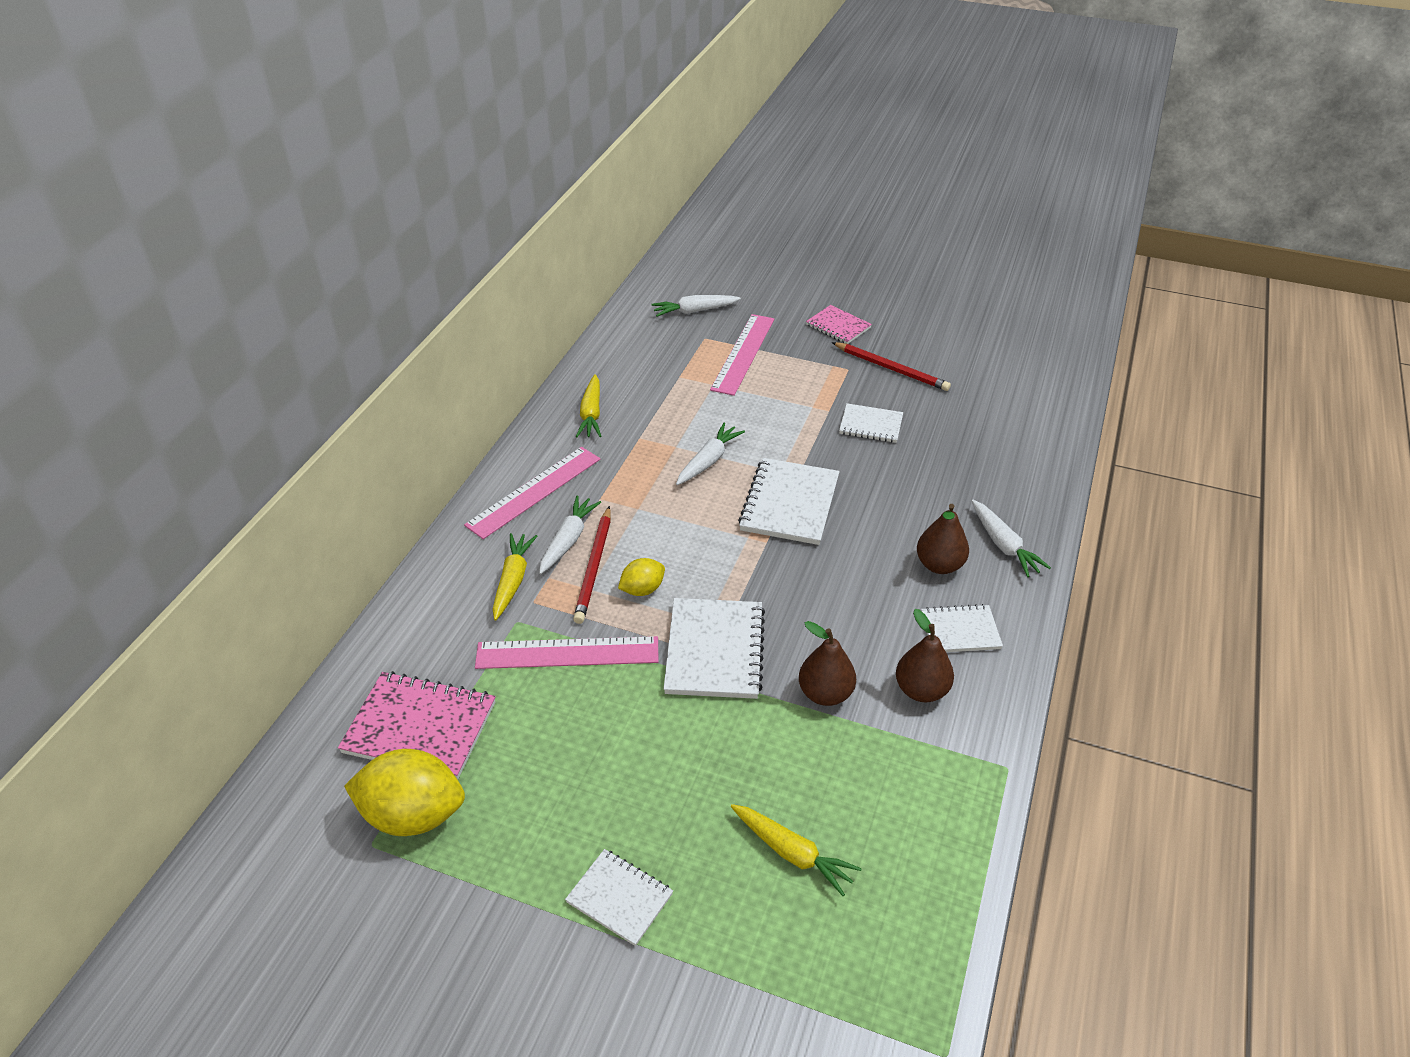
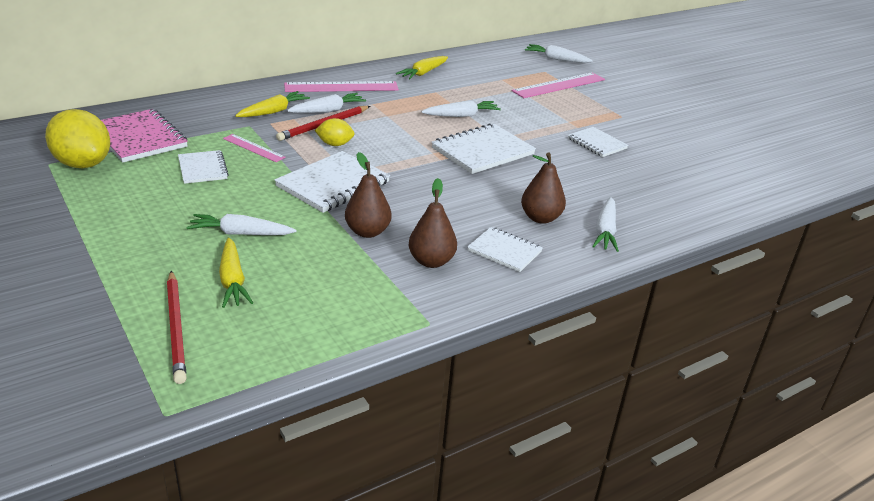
camera: 35 degrees right, 10 degrees down
(567, 653) = (253, 148): pink ruler -> pink ruler, size x0.56
(620, 898) = (117, 244): white notebook -> white notebook (203, 169)
(718, 786) = (241, 233): none -> white carrot
(838, 326) = (646, 98): pink notebook -> none
(891, 369) = (655, 127): red pencil -> red pencil (176, 328)

